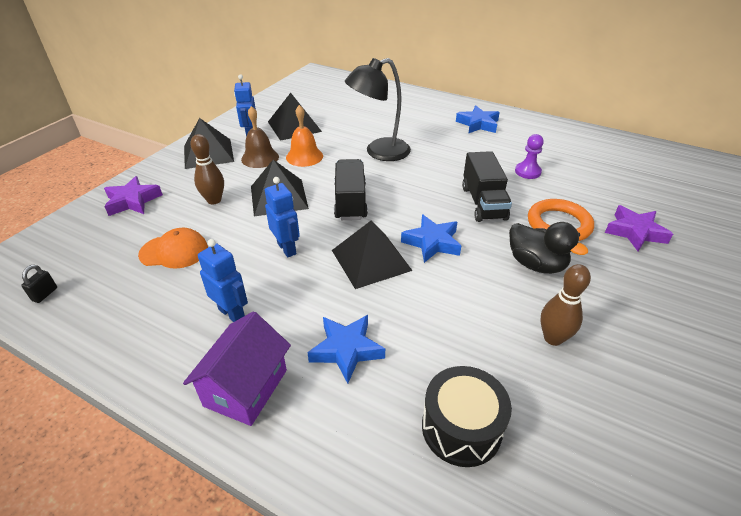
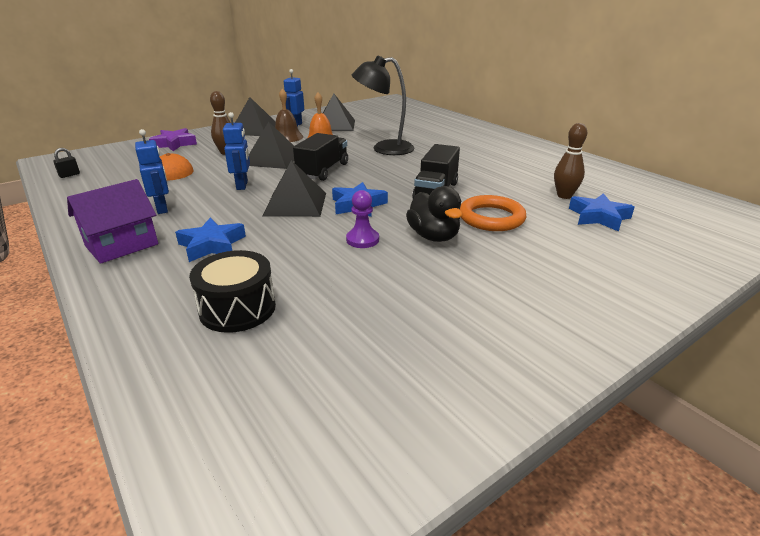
camera: 25 degrees right, 10 degrees down
(478, 124) = (497, 146): blue star -> blue star (598, 217)
(527, 172) = (506, 181): purple pawn -> purple pawn (362, 240)
(553, 338) = (386, 282): brown bowling pin -> brown bowling pin (564, 196)
(635, 232) = (567, 238): purple star -> none

